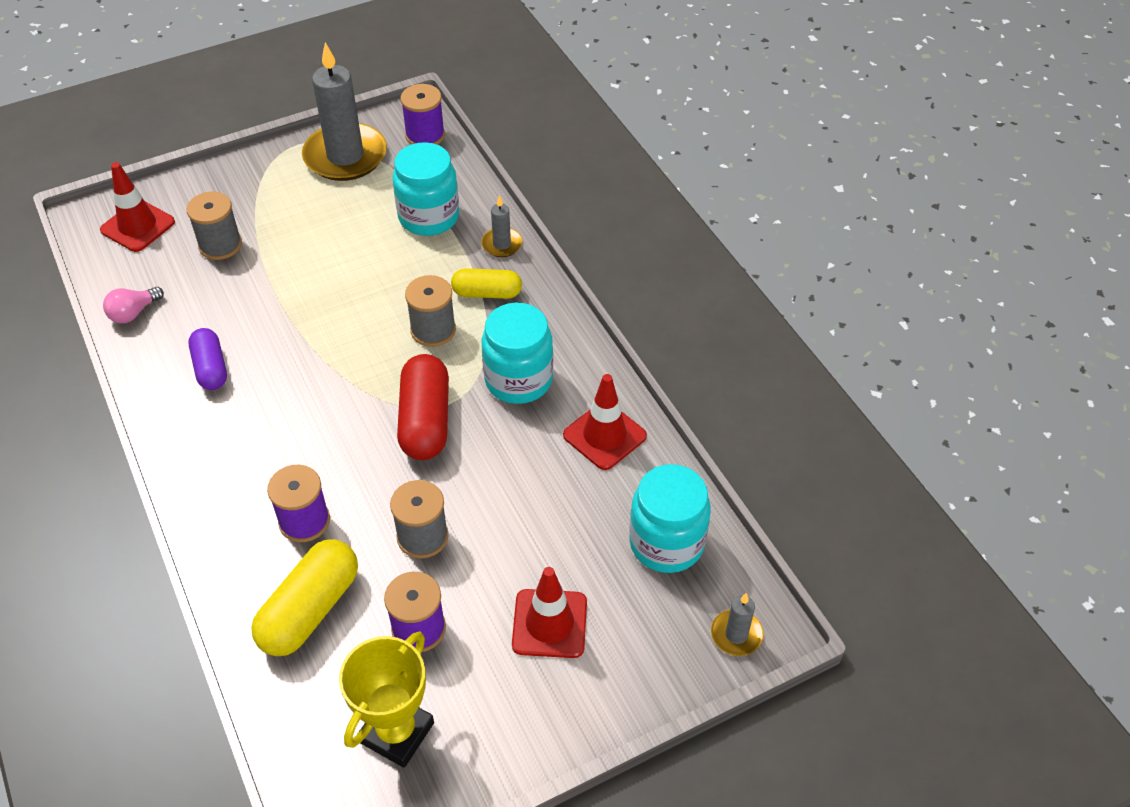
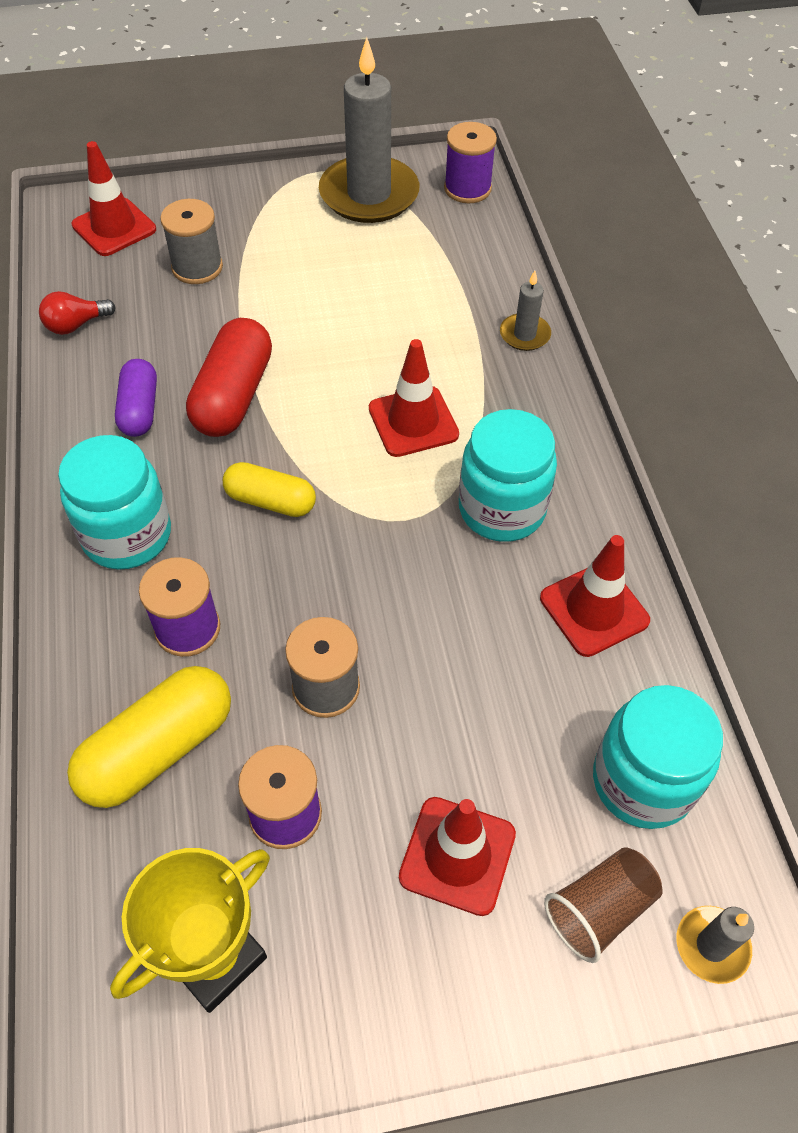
camera: 15 degrees right, 5 degrees up
(133, 313) = (76, 325): pink light bulb -> red light bulb
(425, 421) = (372, 534): red capsule -> red capsule (233, 396)
(429, 217) = (446, 284): turquoise jar -> turquoise jar (127, 535)
(433, 330) = (413, 422): grey spool -> red traffic cone
(487, 293) = (491, 390): yellow capsule -> yellow capsule (270, 501)
(656, 632) = (599, 909): none -> brown cup

